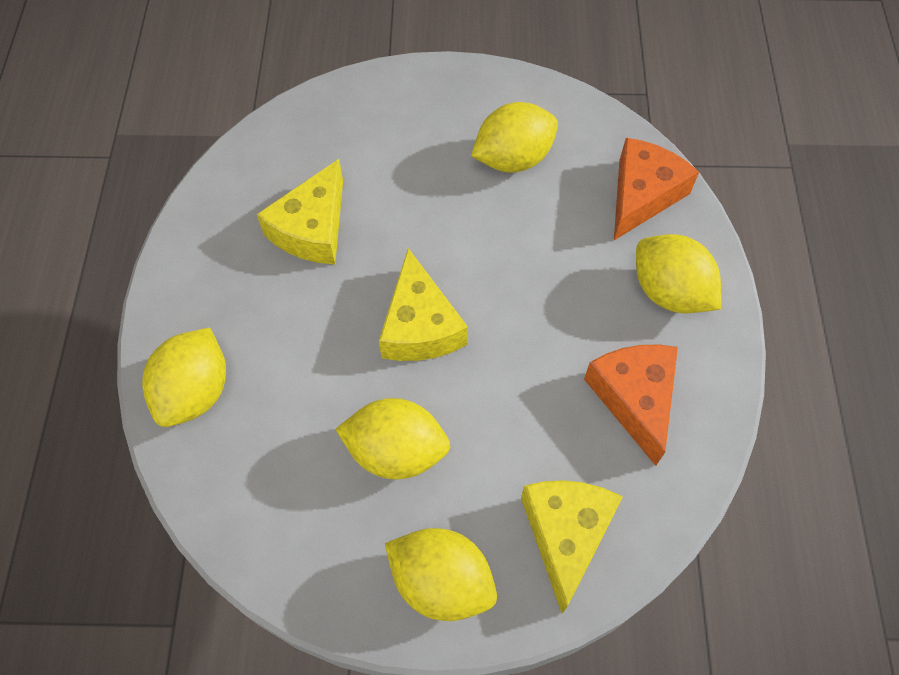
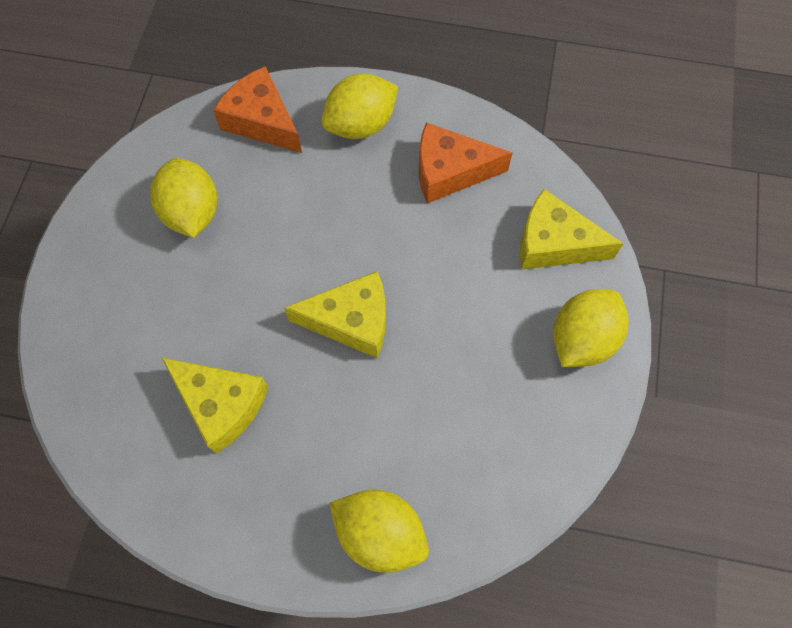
camera: 80 degrees left, 5 degrees up
(396, 451) = (468, 358): yellow lemon -> none

